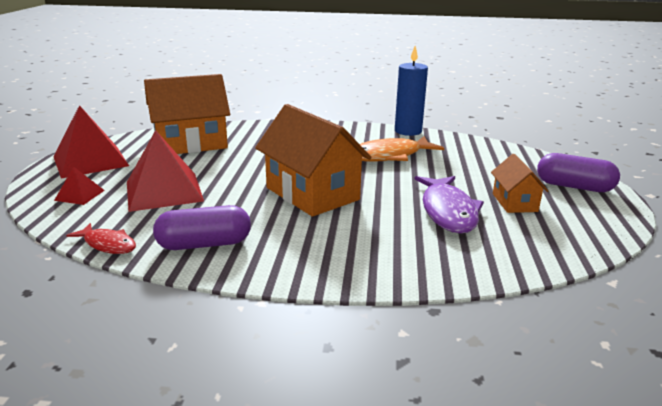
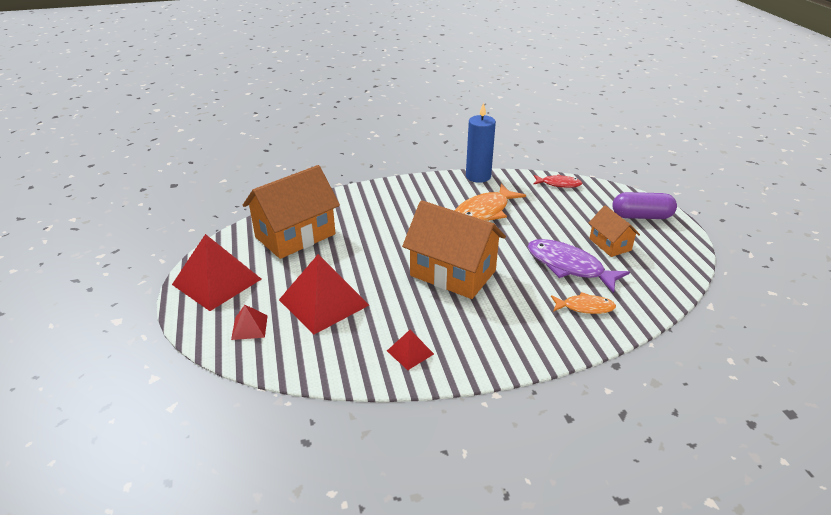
camera: 20 degrees left, 10 degrees up
(108, 244) = (330, 375): red fish -> red fish (559, 184)
(204, 244) = (410, 352): purple capsule -> red pyramid
(437, 248) = (585, 307): none -> orange fish
(448, 211) = (569, 266): purple fish -> purple fish turned 150 degrees clockwise

